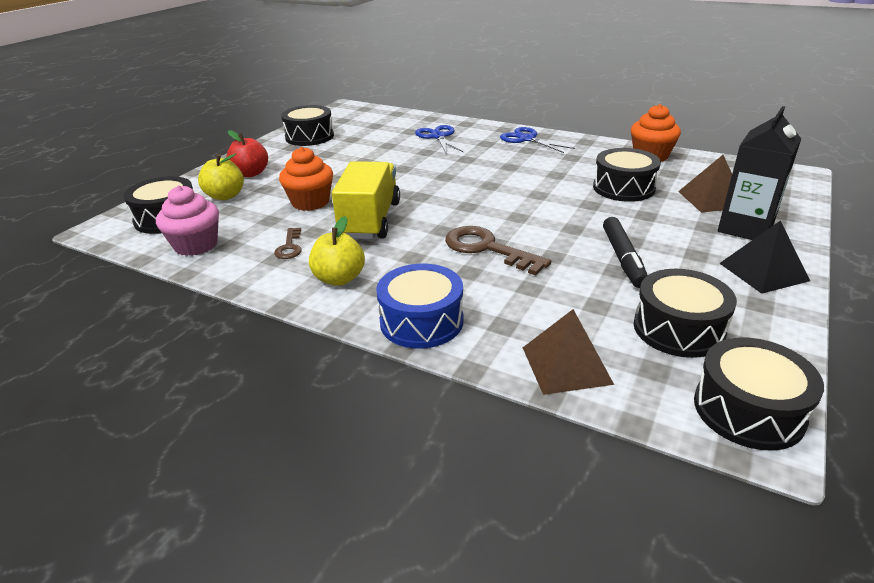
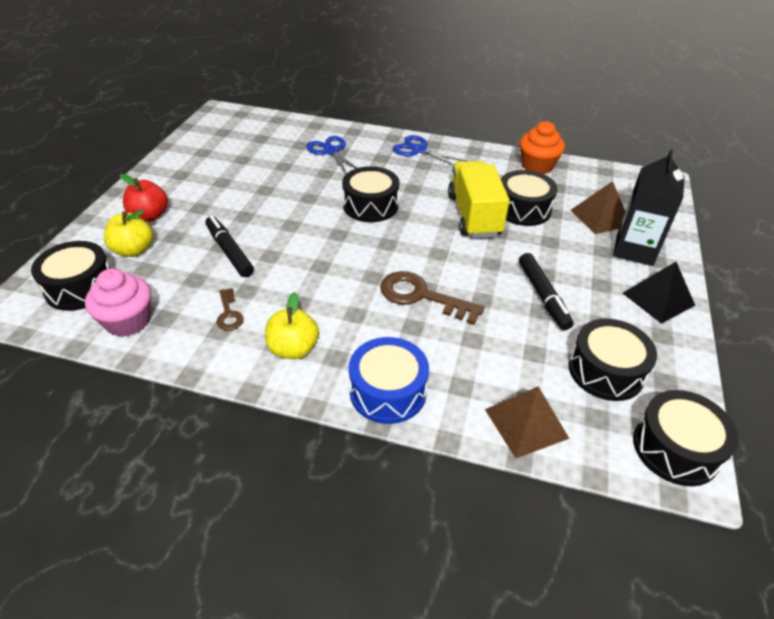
camera: 15 degrees left, 10 degrees up
(309, 137) = (195, 158): black drum -> black drum (370, 205)
(310, 202) = (229, 251): orange cupcake -> black marker
(370, 220) = (299, 270): yellow truck -> yellow truck (474, 215)

